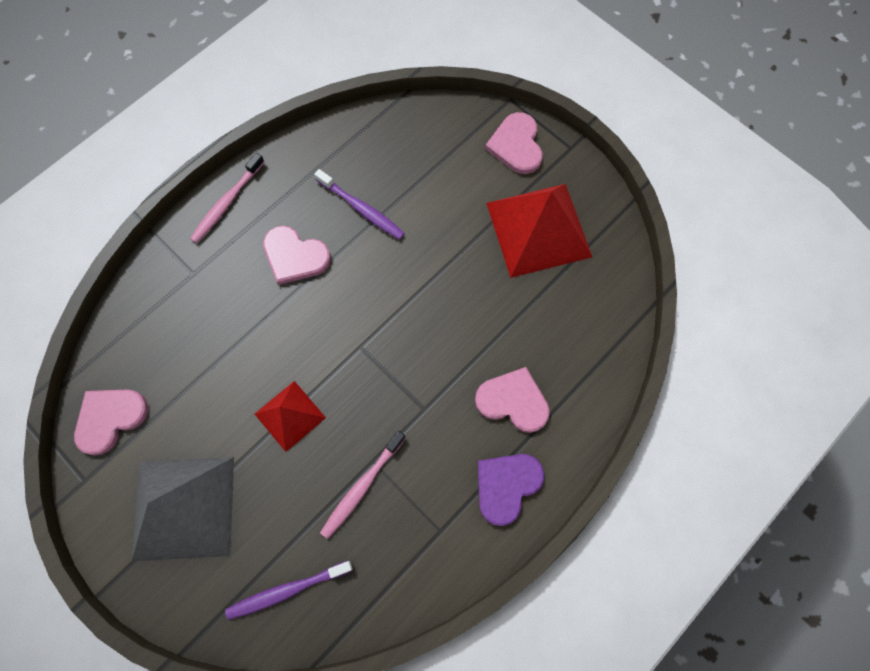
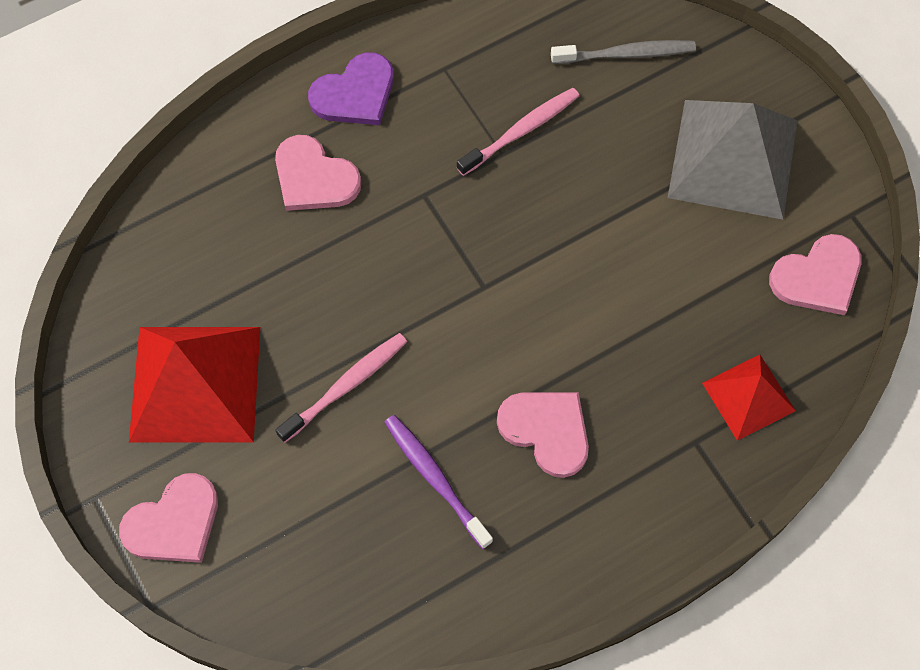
camera: 165 degrees left, 5 degrees down
(227, 202) = (632, 541): pink toothbrush -> pink toothbrush (345, 386)
(287, 590) = (625, 54): purple toothbrush -> grey toothbrush
(290, 415) = (591, 227): red pyramid -> red pyramid (748, 396)
(516, 145) = (174, 523): pink heart -> pink heart turned 45 degrees clockwise

